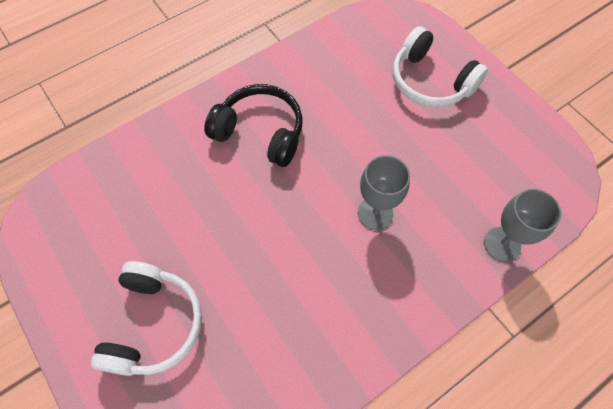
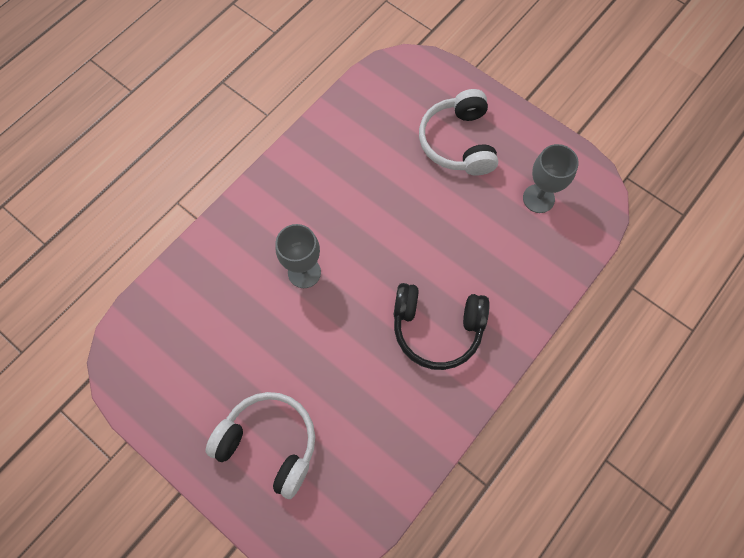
camera: 165 degrees right, 5 degrees up
(502, 244) = (186, 272): grey goblet -> grey goblet (538, 198)

